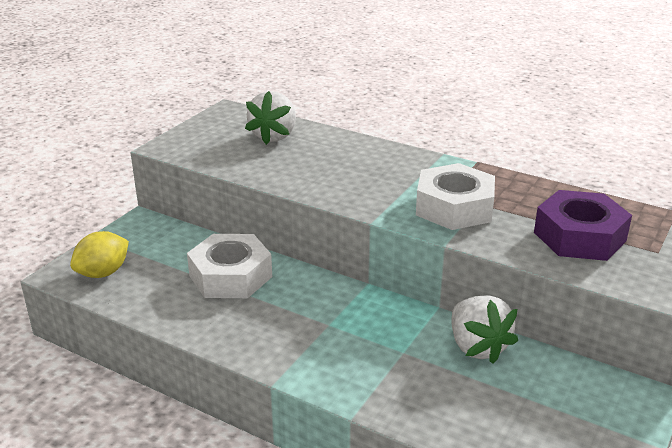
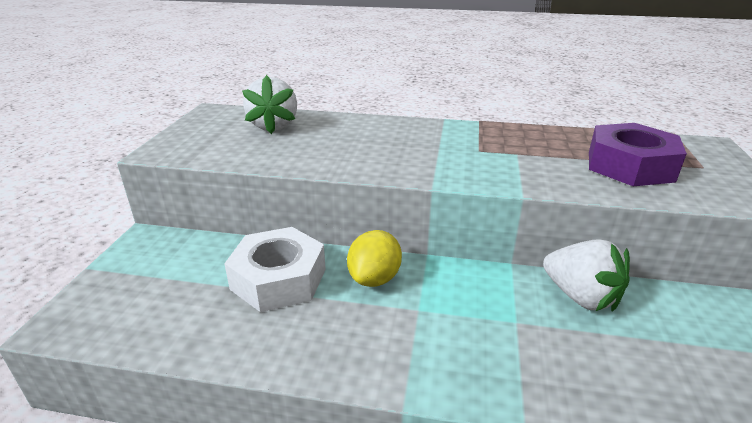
camera: 20 degrees left, 0 degrees up
(103, 273) = (117, 310): yellow lemon -> yellow lemon (374, 278)
(454, 207) = (498, 160): white nut -> none

